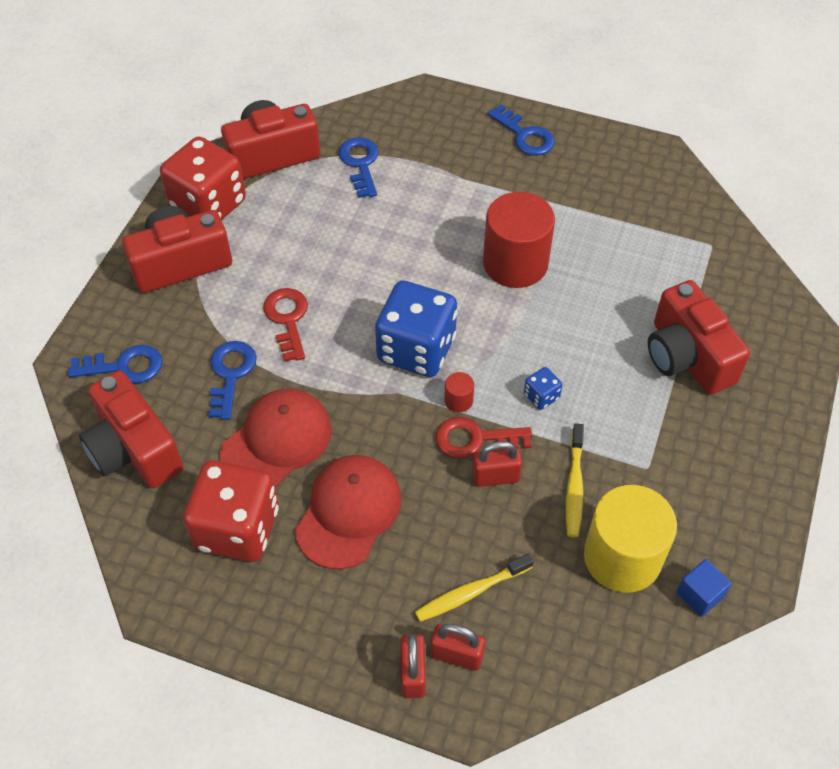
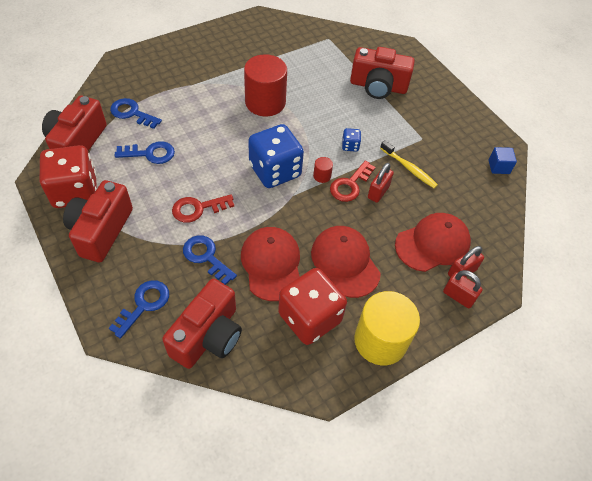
camera: 55 degrees left, 0 degrees up
(134, 449) = (208, 336): red camera -> red camera turned 60 degrees counterclockwise
(287, 319) = (198, 209): red key -> red key turned 45 degrees counterclockwise
(471, 592) = (432, 244): yellow toothbrush -> red cap
(525, 136) = (194, 47): blue key -> blue key (150, 153)
(622, 557) = (459, 178): yellow cylinder -> yellow cylinder (380, 340)

